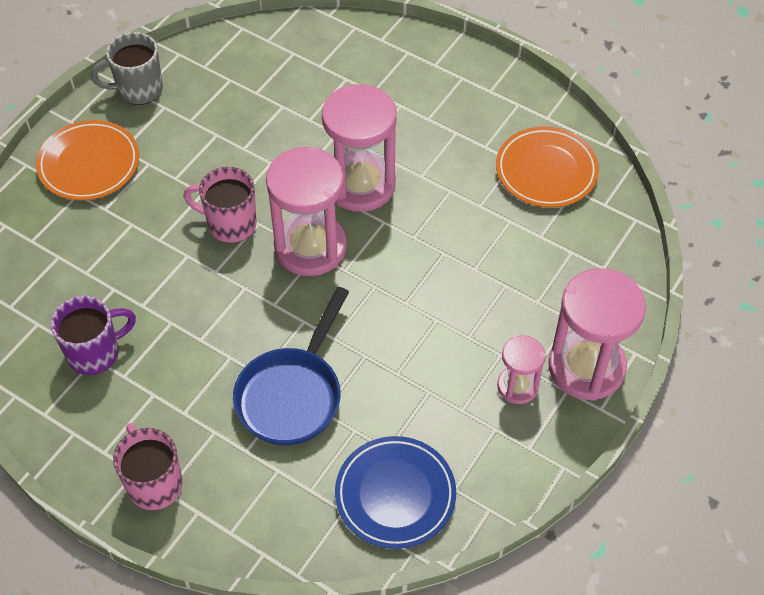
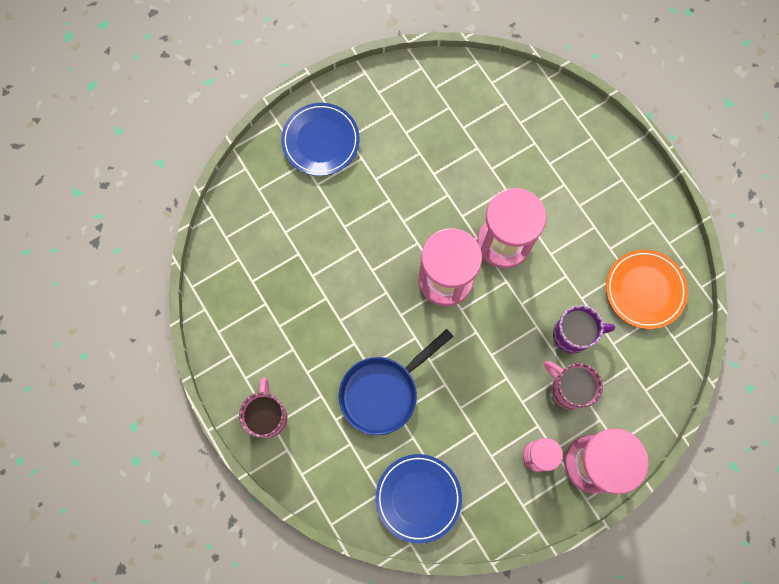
camera: 25 degrees right, 20 degrees up
(89, 164) = (320, 141): orange plate -> blue plate
(95, 353) = (268, 300): purple mug -> purple mug (573, 335)
(138, 89) = (380, 89): grey mug -> none
(230, 224) = (398, 236): pink mug -> pink mug (568, 389)

